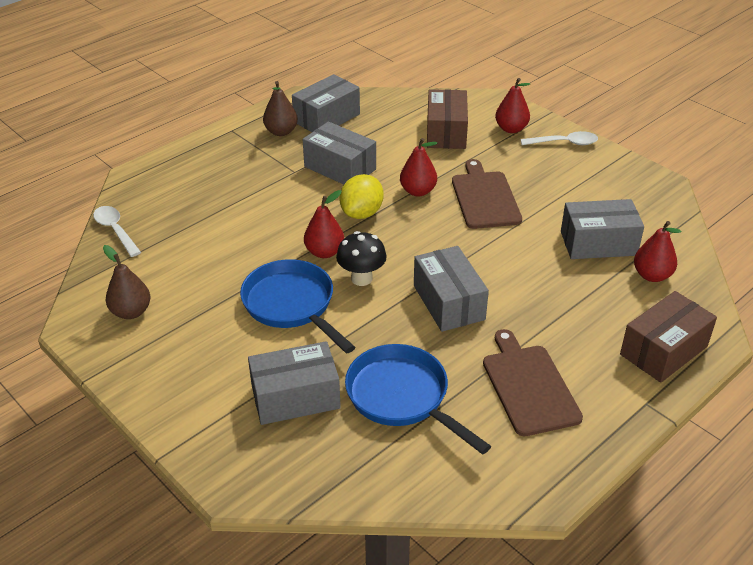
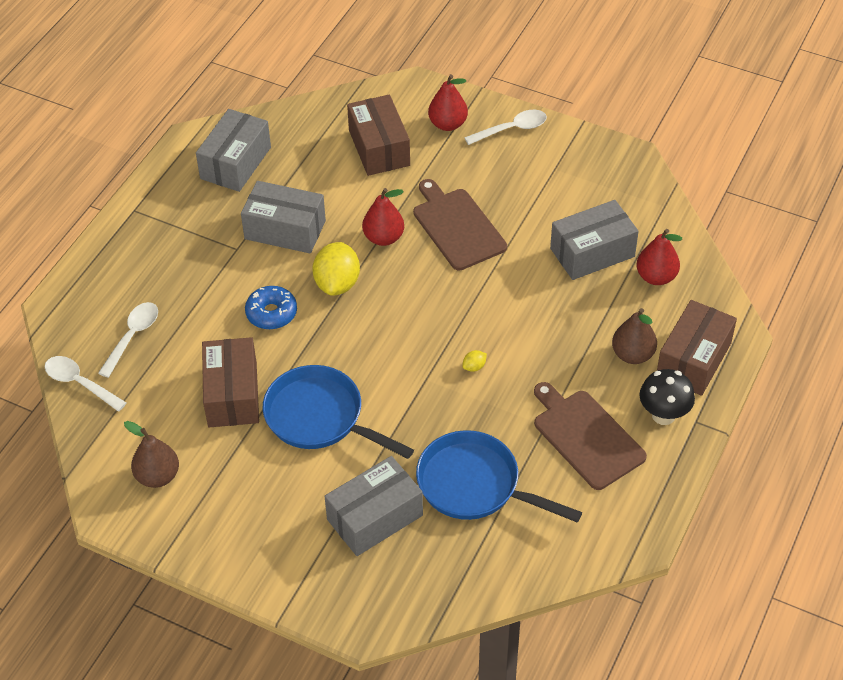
camera: 20 degrees left, 10 degrees up
(176, 209) = (132, 337): none -> white spoon
(229, 269) = (232, 394): none -> brown box
(281, 132) = (193, 197): brown pear -> brown pear (632, 355)
(296, 220) = (271, 313): none -> blue donut
(324, 252) = (322, 344): red pear -> none
(361, 278) = (375, 365): black mushroom -> black mushroom (663, 415)
(449, 302) = (474, 367): grey box -> yellow lemon

